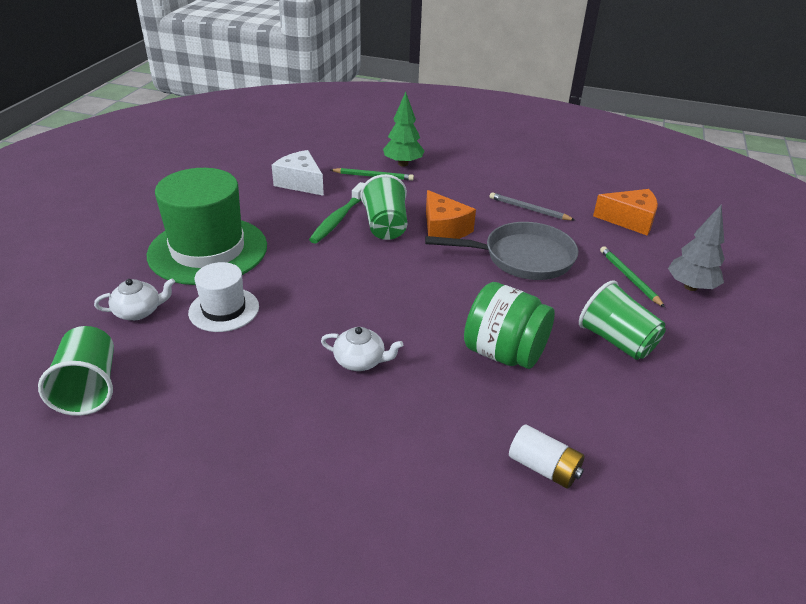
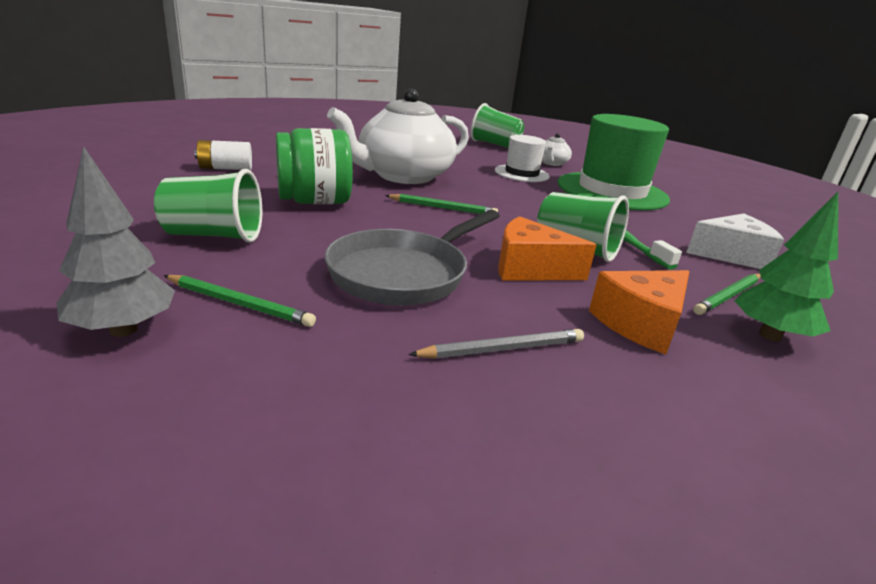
camera: 130 degrees right, 10 degrees down
(360, 361) = (403, 176): white teapot -> white teapot, size x2.35
(405, 297) = (442, 208): none -> green pencil
(630, 220) = (315, 428): orange cheese -> orange cheese (640, 324)

